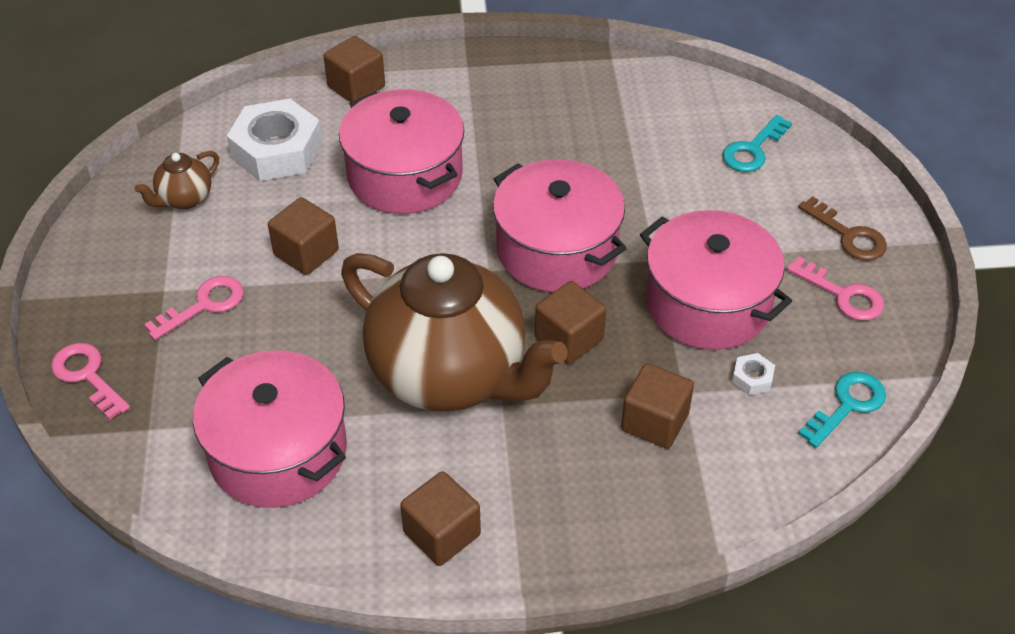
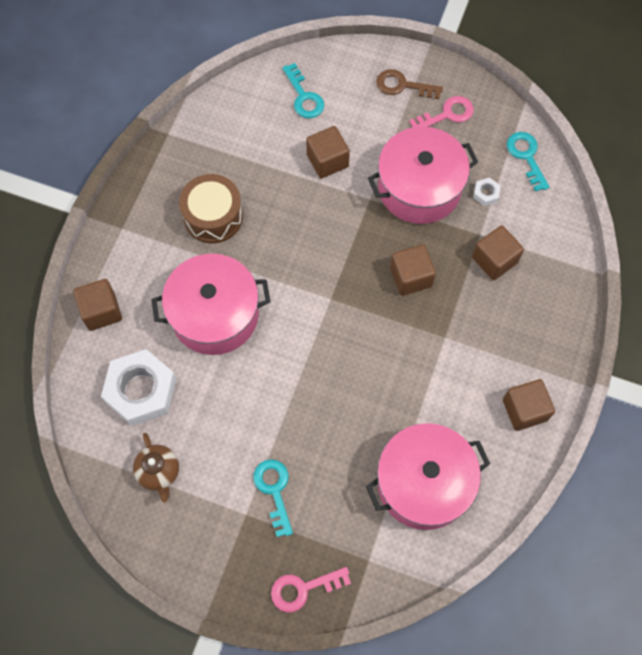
camera: 65 degrees left, 20 degrees up
(204, 305) = (274, 491): pink key -> turquoise key
(306, 253) = (257, 406): brown cube -> brown cube (327, 161)
(450, 375) = (408, 358): brown teapot -> none
(531, 130) = (213, 216): none -> brown drum
(557, 249) = (333, 250): pink pot -> none
(848, 235) = (403, 85): brown key -> brown key turned 150 degrees counterclockwise

